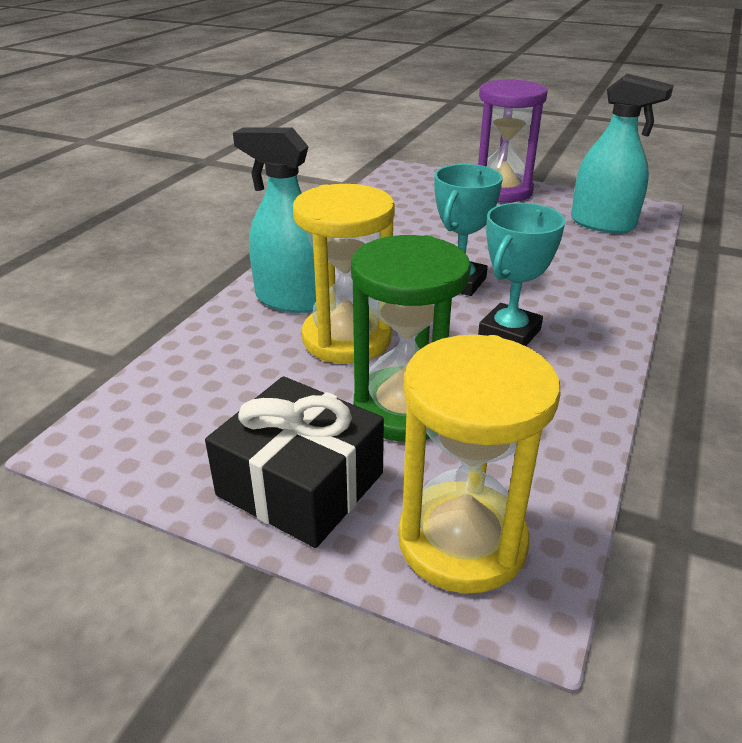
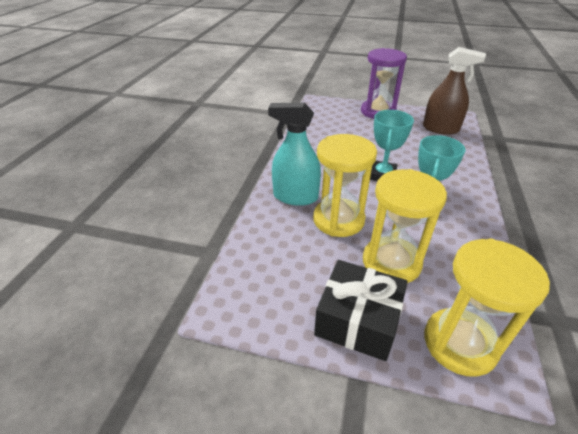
camera: 10 degrees left, 5 degrees up
(405, 409) = (391, 262): green hourglass -> yellow hourglass
(602, 224) = (440, 129): turquoise spray bottle -> brown spray bottle

